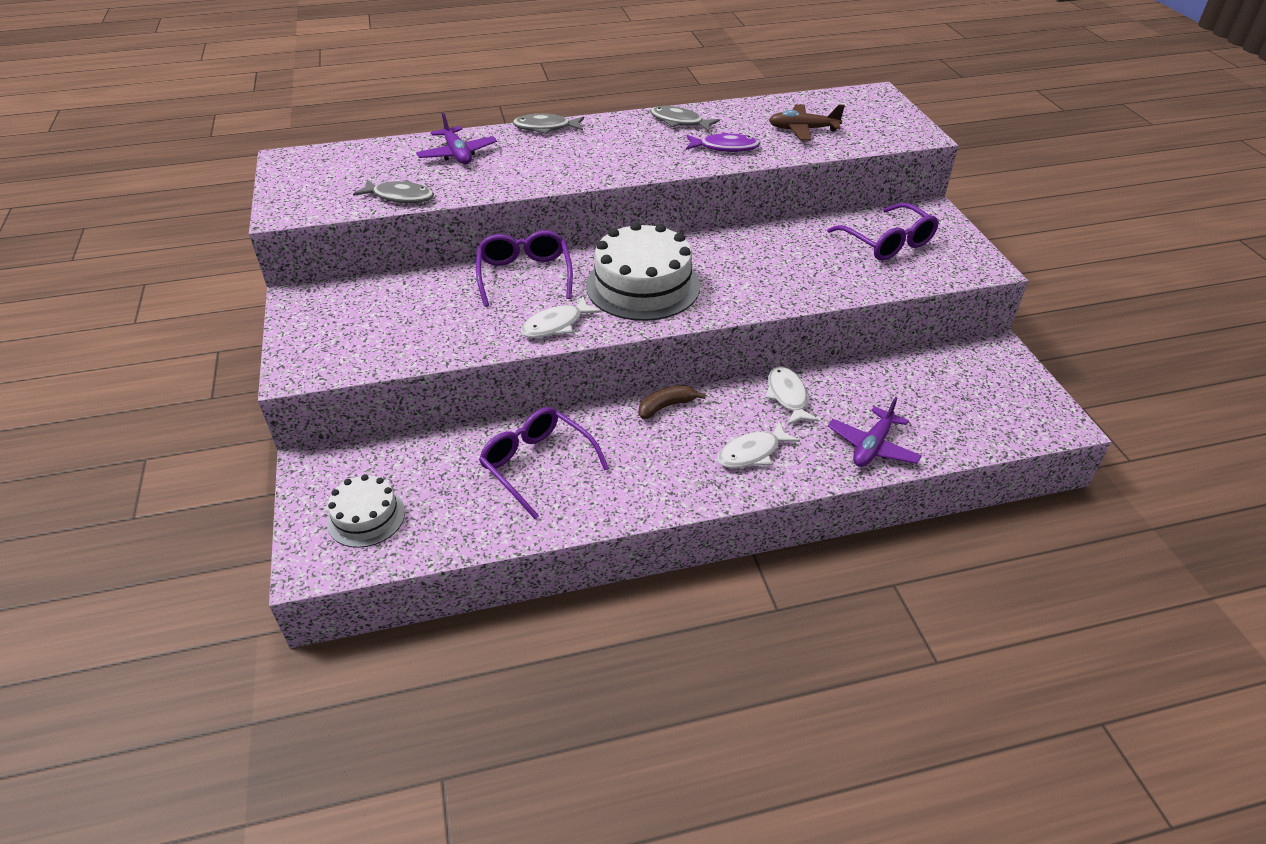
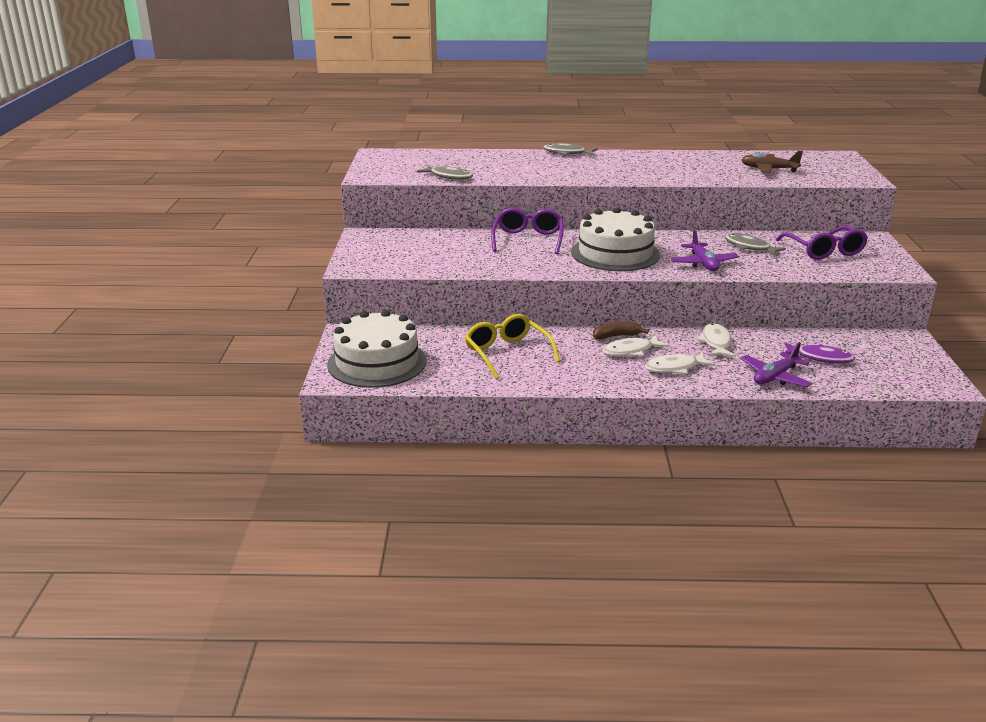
camera: 15 degrees right, 15 degrees down
(366, 517) = (377, 362): white cake -> white cake, size x1.76
(457, 154) = (497, 160): purple plane -> purple plane (703, 263)
(537, 465) = (507, 353): purple glasses -> yellow glasses
(556, 325) = (542, 266): white fish -> white fish (630, 351)
(679, 122) = (671, 158): grey fish -> grey fish (749, 247)
(725, 147) = (701, 173): purple fish -> purple fish (820, 358)

